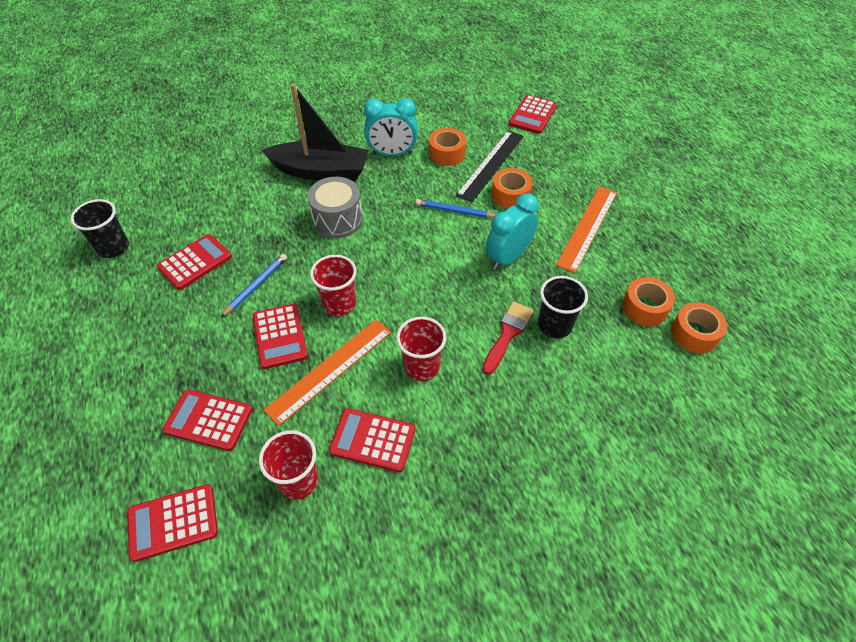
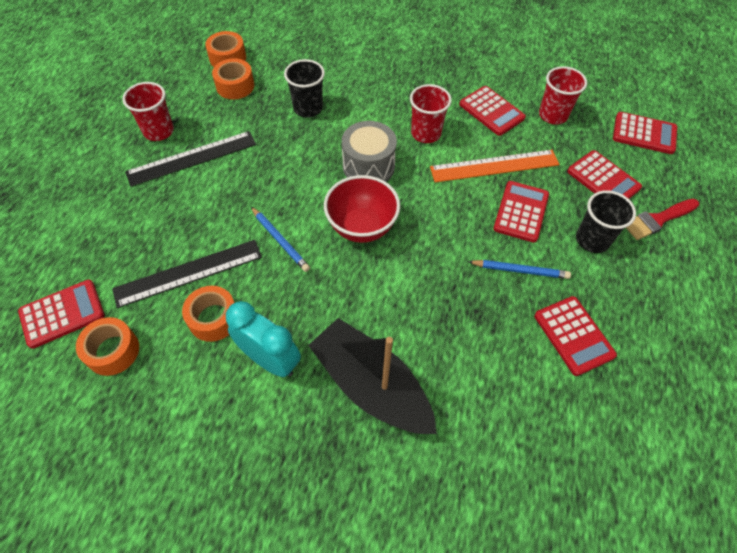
camera: 145 degrees left, 5 degrees up
(113, 247) = (665, 414): black cup -> black cup (592, 240)
(195, 262) = (573, 335): red calculator -> red calculator turned 105 degrees counterclockwise
(256, 286) = (520, 271): blue pencil -> blue pencil turned 150 degrees counterclockwise
(337, 220) = (399, 300): grey drum -> grey drum (368, 166)
(339, 304) = (455, 211): red cup -> red cup (159, 131)
(405, 251) = (362, 227): none -> red bowl
(507, 334) = (346, 121): red brush -> red brush (657, 220)
(508, 257) = (283, 171): turquoise clock -> none
(510, 195) = (213, 226): orange tape -> orange tape (113, 351)
(587, 227) = (192, 158): orange ruler -> black ruler

